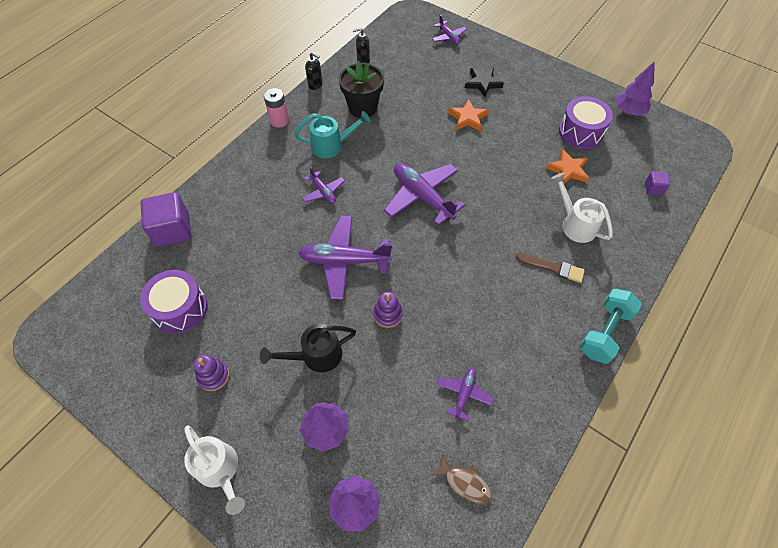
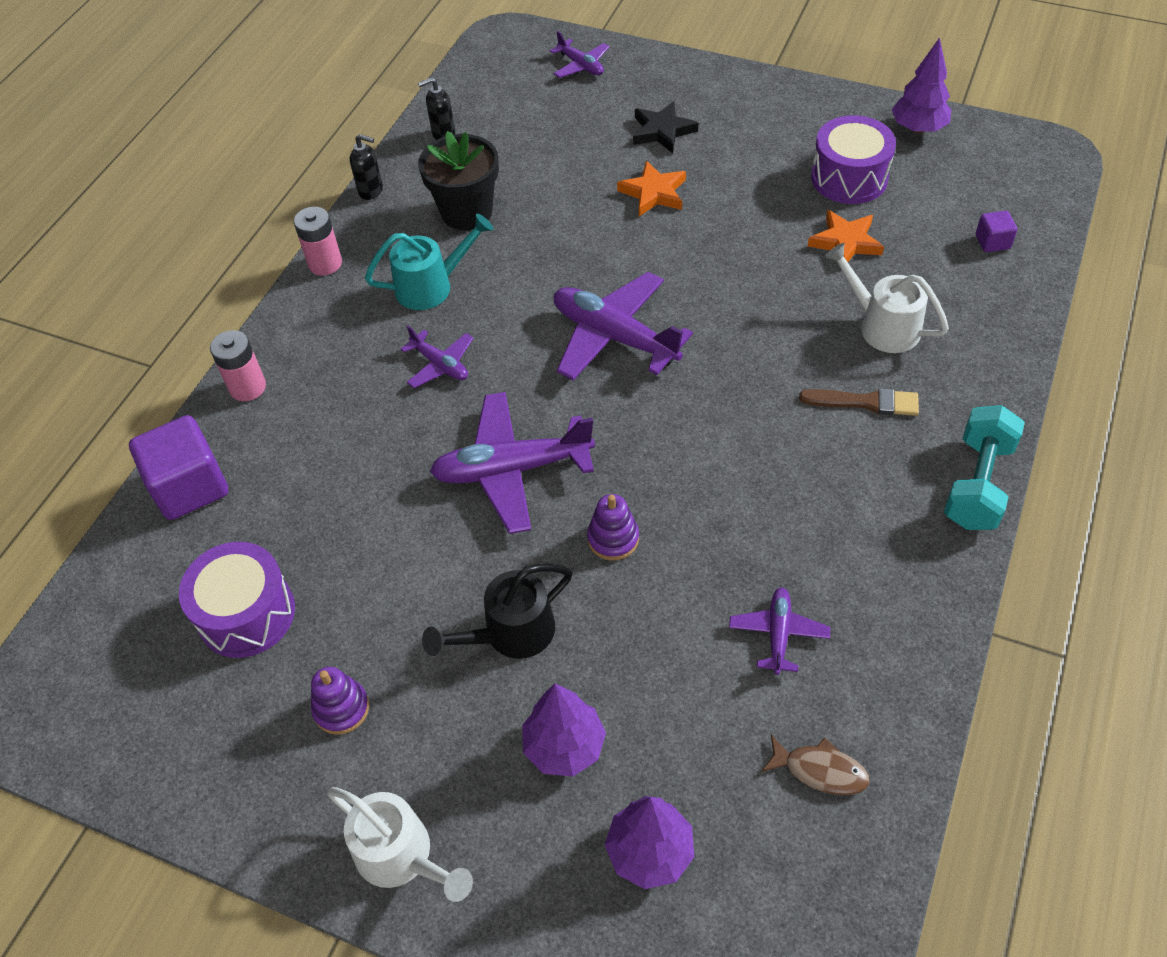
camera: 10 degrees left, 5 degrees down
(219, 181) = (248, 387): none -> pink battery

